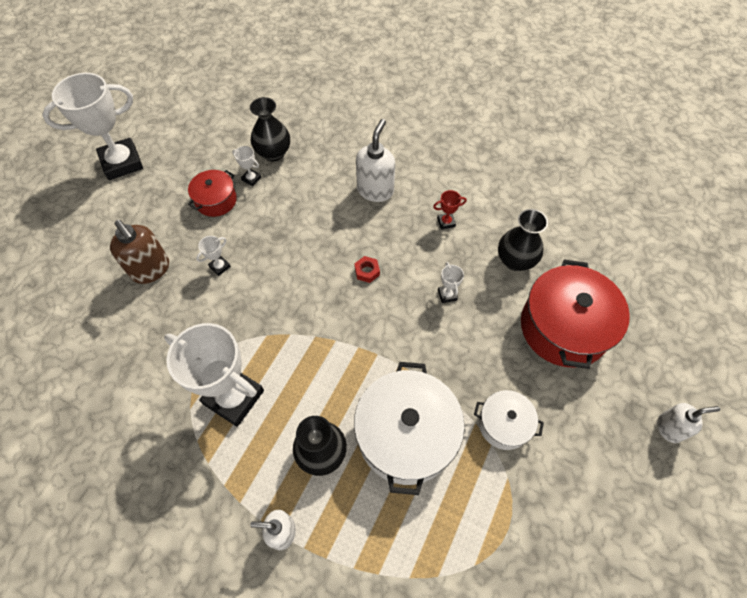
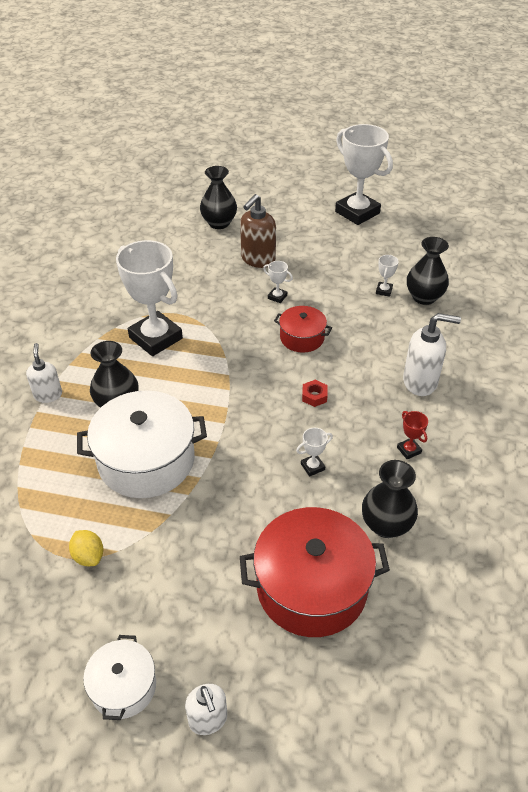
camera: 75 degrees right, 15 degrees down
(63, 293) = (219, 223): none -> black vase
(216, 200) = (346, 275): red pot -> red pot (302, 338)
(233, 397) = (155, 338): white trophy -> white trophy turned 60 degrees counterclockwise
(504, 424) = (174, 540): white pot -> white pot (123, 686)
(510, 507) = (89, 556): none -> yellow lemon

